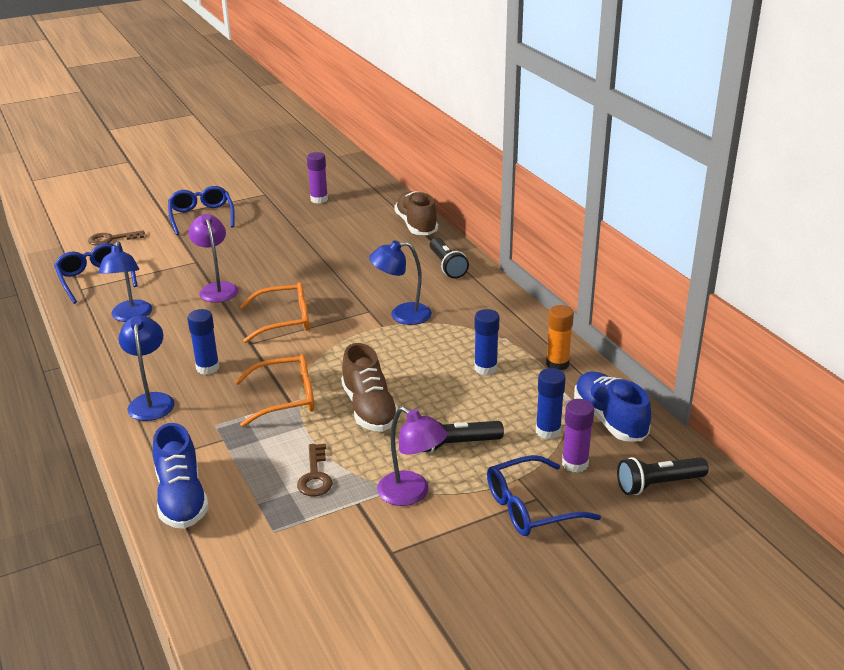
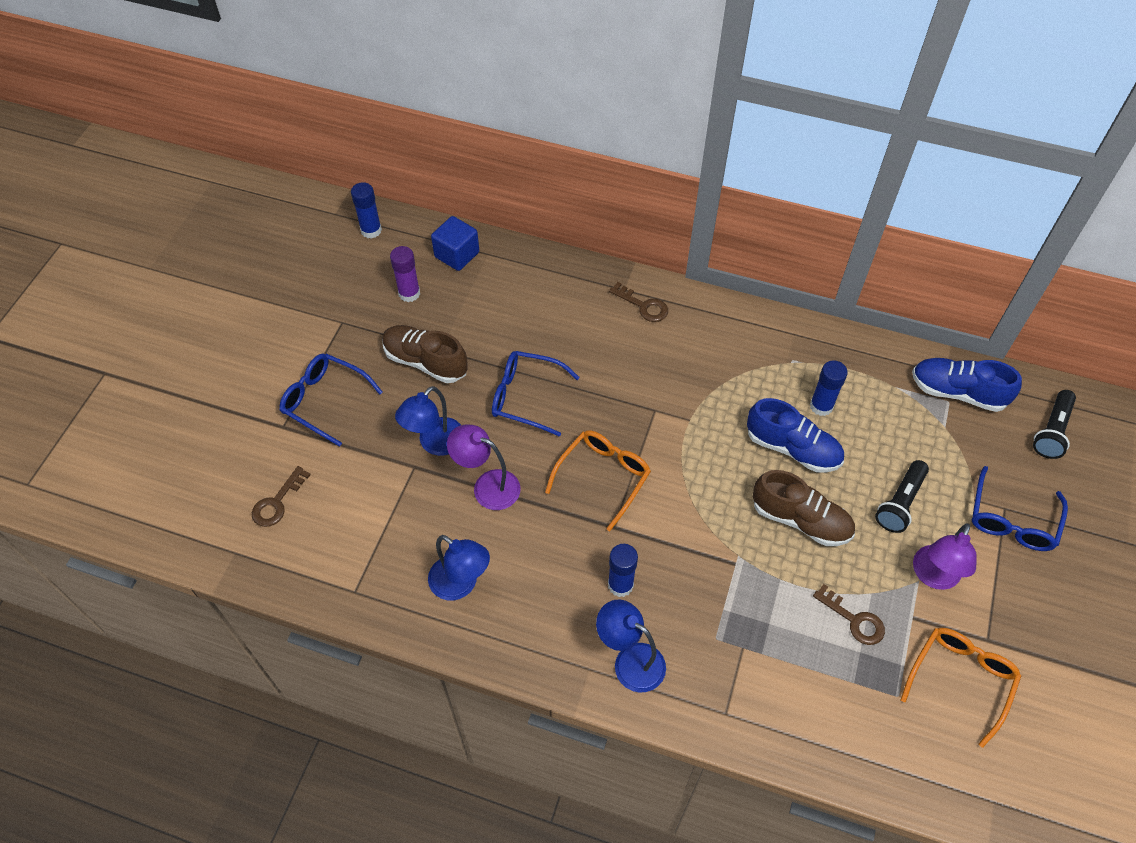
camera: 45 degrees left, 25 degrees up
(95, 279) = (348, 567): blue glasses -> blue glasses (526, 397)
(181, 498) = (798, 730): blue shoe -> blue shoe (792, 448)
(285, 398) = (727, 563): orange glasses -> orange glasses (960, 680)
(373, 197) = (457, 255): none -> blue cube
(402, 315) = (686, 395): blue lamp -> blue lamp (435, 444)
(411, 494) = (933, 576): purple lamp -> purple lamp turned 120 degrees clockwise
(416, 225) = (549, 269): brown shoe -> brown shoe (426, 362)
(447, 266) = (643, 306): black flashlight -> brown key
(548, 431) = (937, 437): blue glue stick -> blue glue stick (371, 230)
(557, 364) = (861, 361): orange glue stick -> none
(575, 464) = (988, 455): purple glue stick -> none

